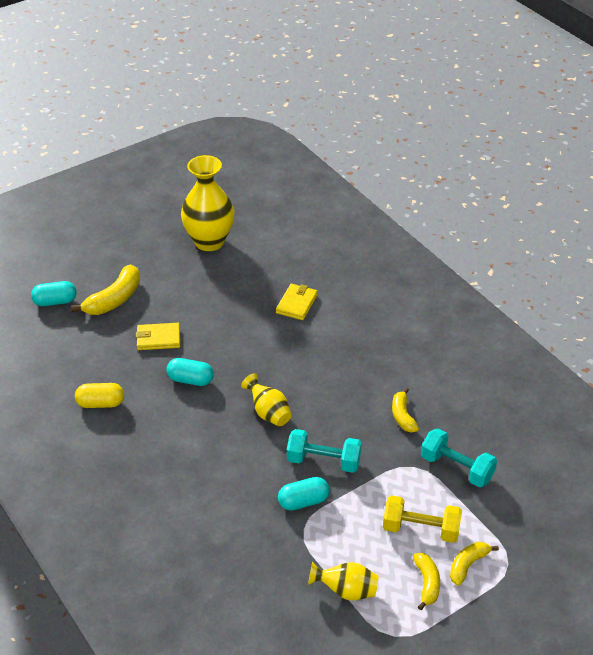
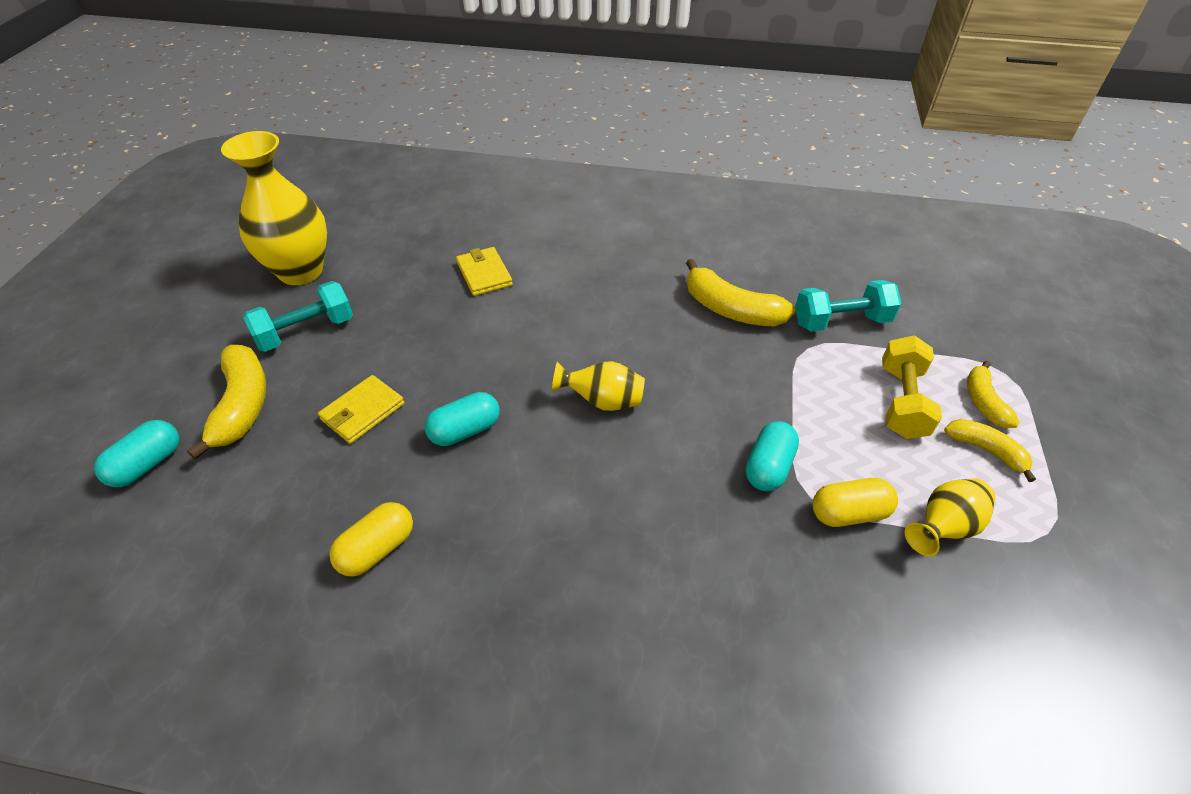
camera: 45 degrees left, 5 degrees up
(310, 549) = (849, 513): none -> yellow capsule
(323, 461) = (726, 408): turquoise dumbbell -> turquoise dumbbell (306, 331)
(402, 416) = (731, 309): yellow banana -> yellow banana, size x1.63
(421, 529) = (902, 402): yellow dumbbell -> yellow dumbbell turned 45 degrees counterclockwise

